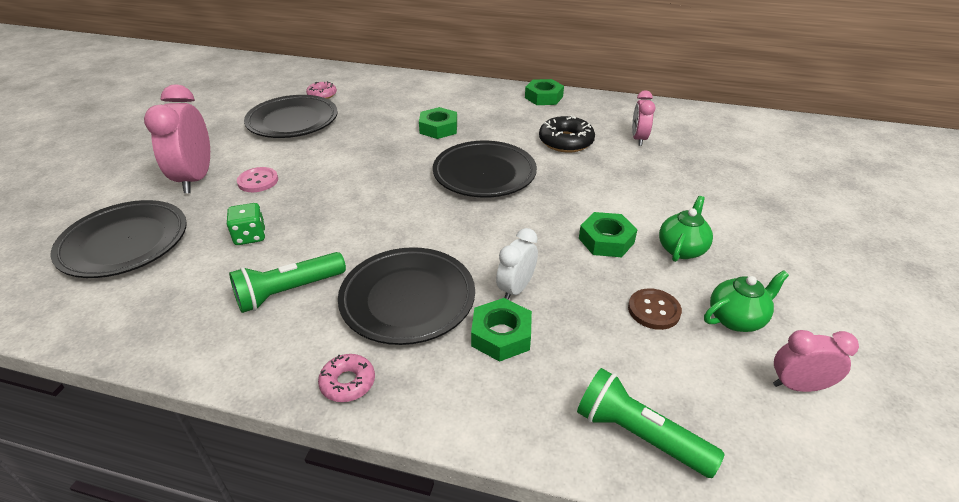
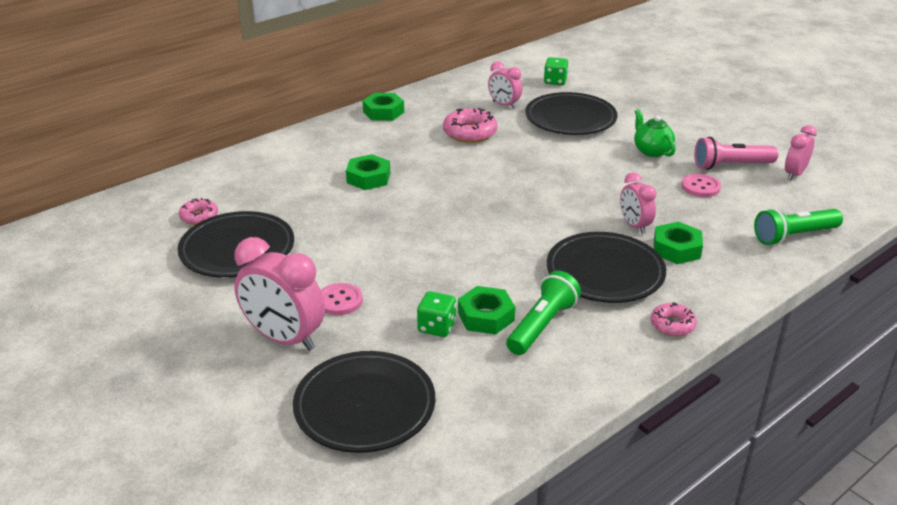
camera: 55 degrees left, 5 degrees down
(288, 292) = (542, 325): green flashlight -> green flashlight turned 150 degrees counterclockwise
(484, 174) = (474, 184): black plate -> black plate (570, 119)
(516, 289) = (634, 226): white clock -> pink clock
(566, 141) = (470, 133): black donut -> pink donut
(606, 240) = (616, 172): green nut -> green nut (486, 316)
(654, 310) = (700, 187): brown button -> pink button
(726, 146) = (555, 81): none -> green dice
(736, 319) = (730, 165): green teapot -> pink flashlight

